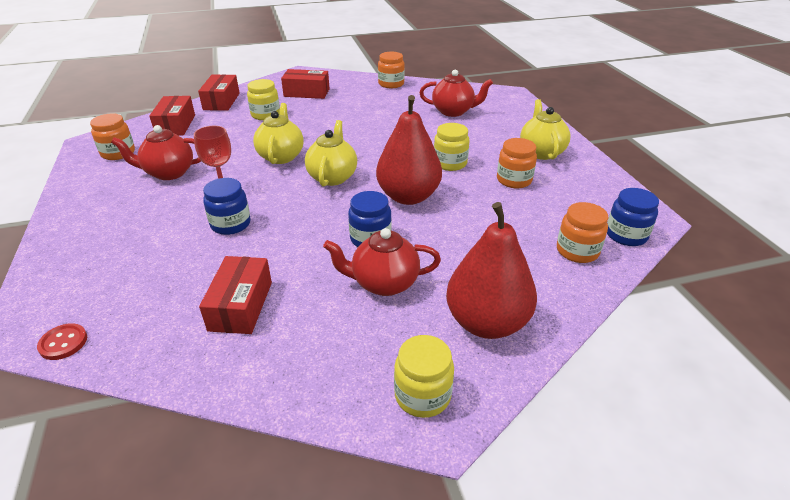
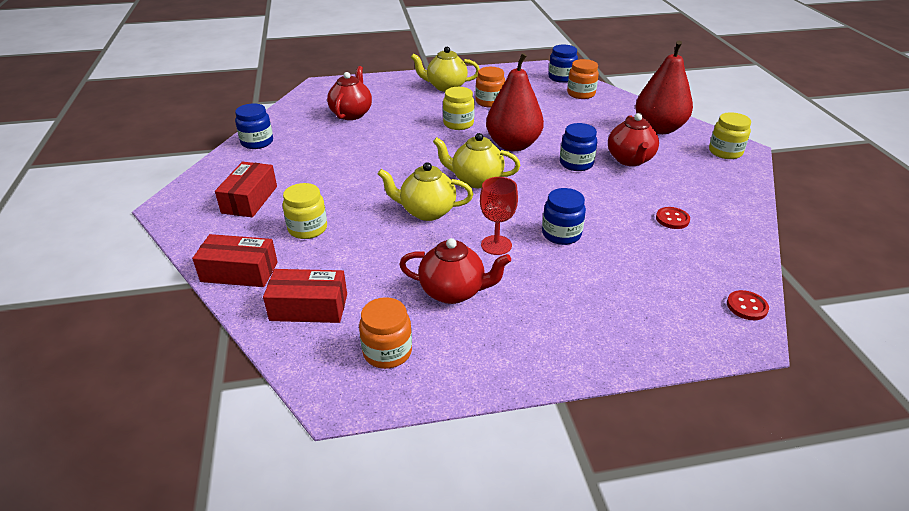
camera: 85 degrees left, 0 degrees up
(168, 173) = (453, 291): red teapot -> red teapot turned 75 degrees counterclockwise
(241, 306) = (672, 219): red box -> red button
(391, 84) = (257, 142): orange jar -> blue jar

